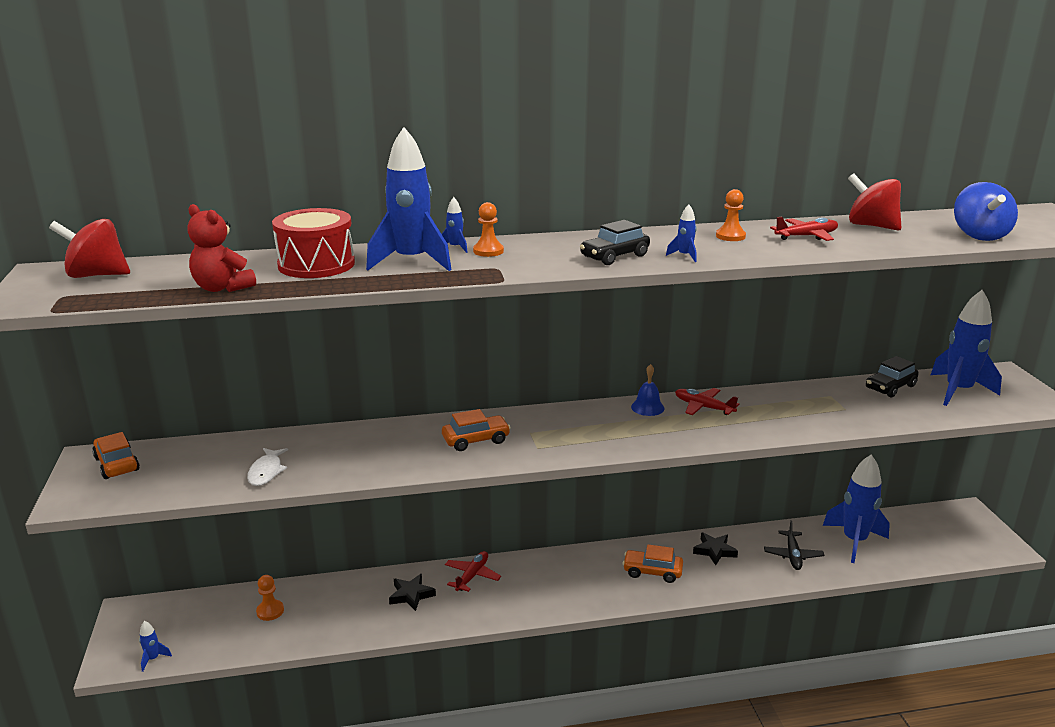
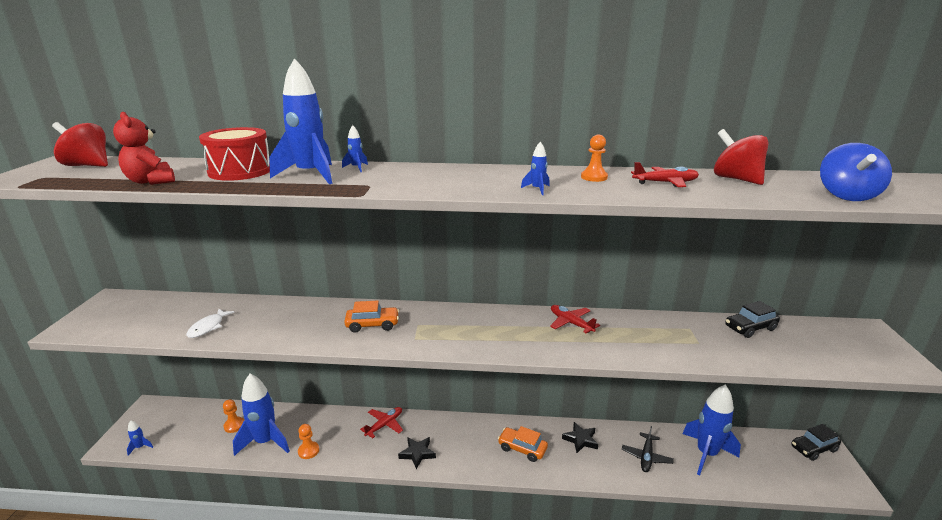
camera: 15 degrees right, 0 degrees up
(117, 464) = (121, 306): orange car -> none
(411, 595) = (334, 432): black star -> black star (417, 453)
(488, 251) = (378, 172): orange pawn -> orange pawn (308, 451)
(614, 256) = (476, 185): black car -> black car (813, 448)
(647, 407) = (524, 316): blue bell -> none
(958, 391) = (817, 341): blue rocket -> blue rocket (265, 442)

